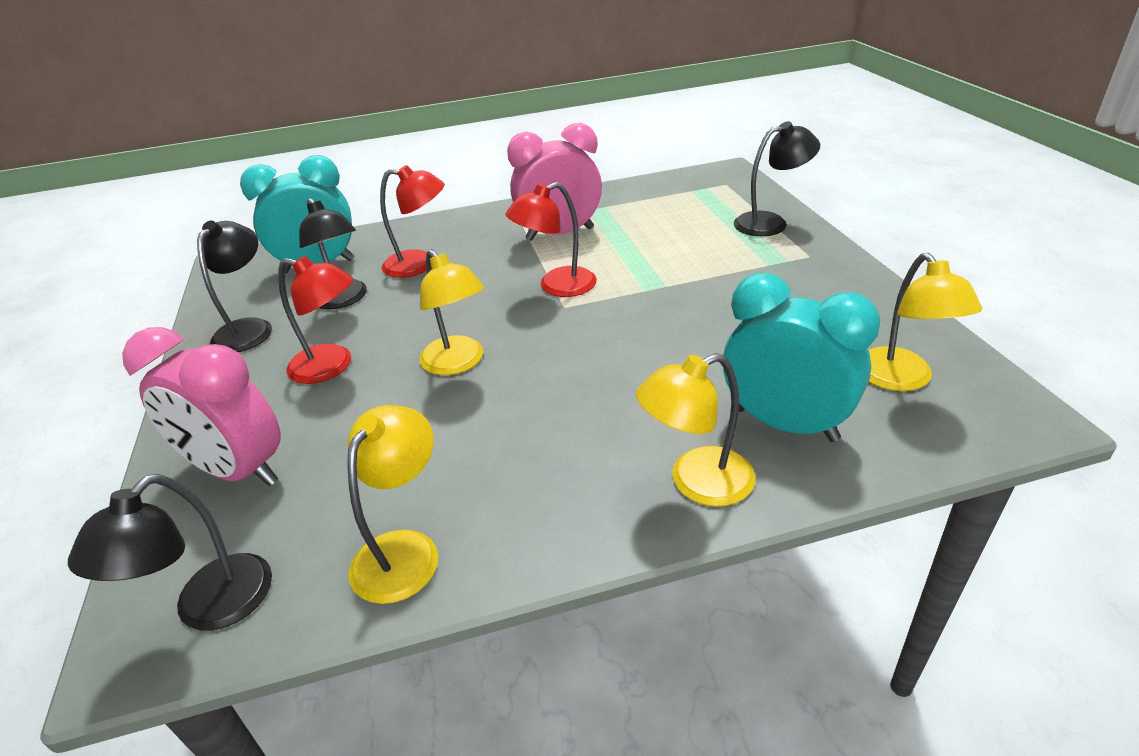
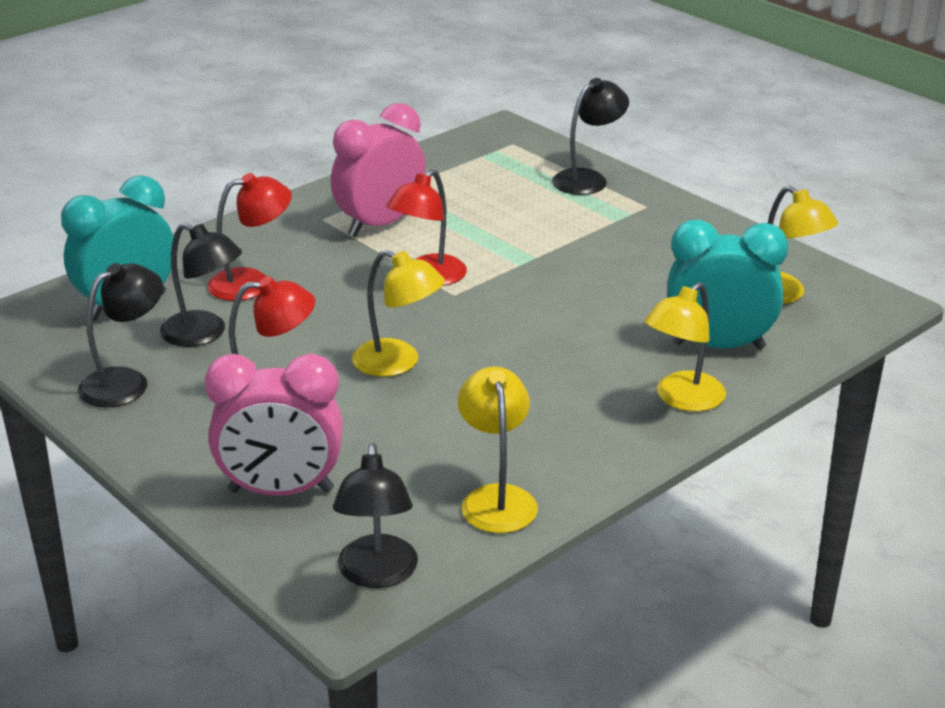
camera: 30 degrees left, 5 degrees down
(249, 328) = (126, 382): black lamp -> black lamp turned 60 degrees clockwise

